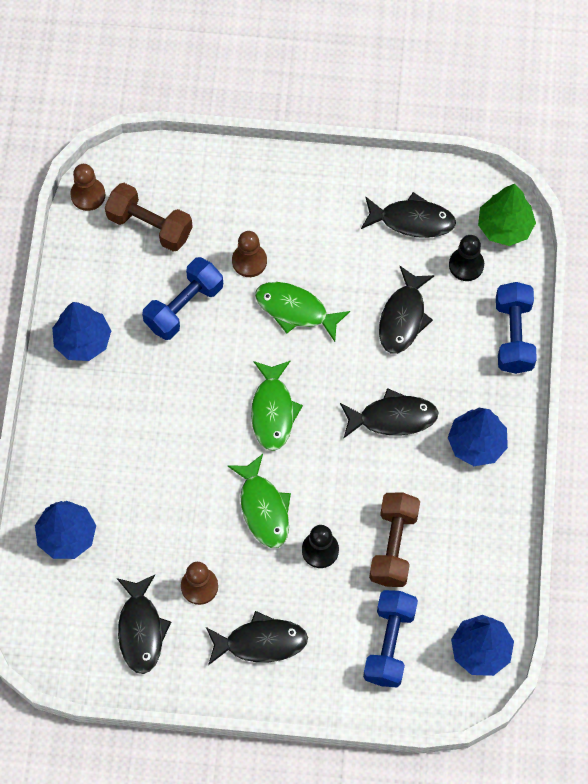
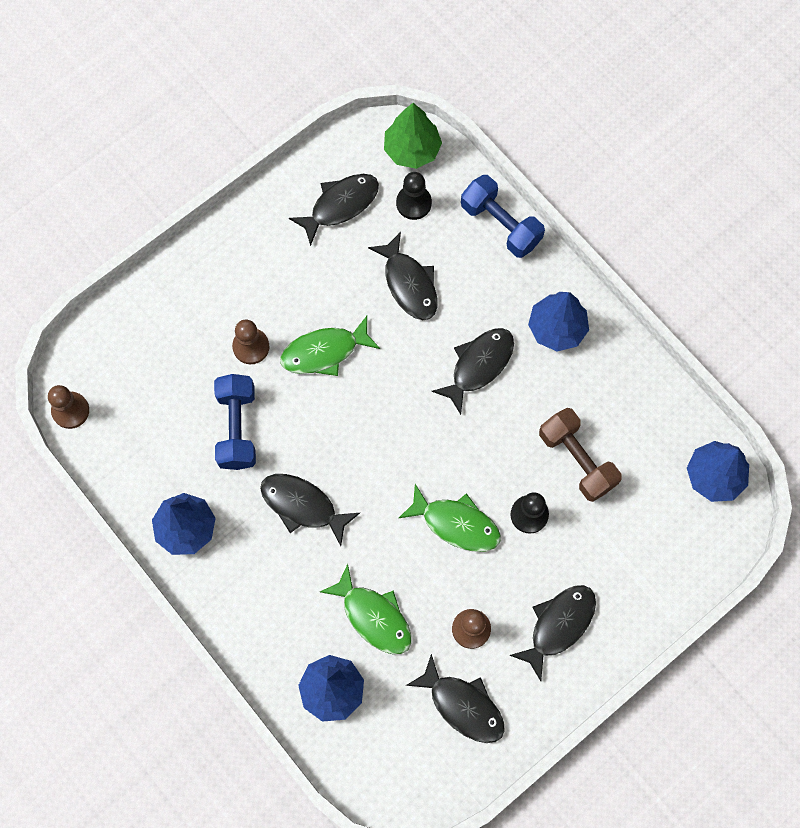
camera: 45 degrees left, 5 degrees up
(150, 226) = (145, 390): brown dumbbell -> none
(173, 398) = (302, 506): none -> black fish
(273, 411) = (387, 444): green fish -> green fish (374, 616)
(389, 644) = (648, 535): blue dumbbell -> none

